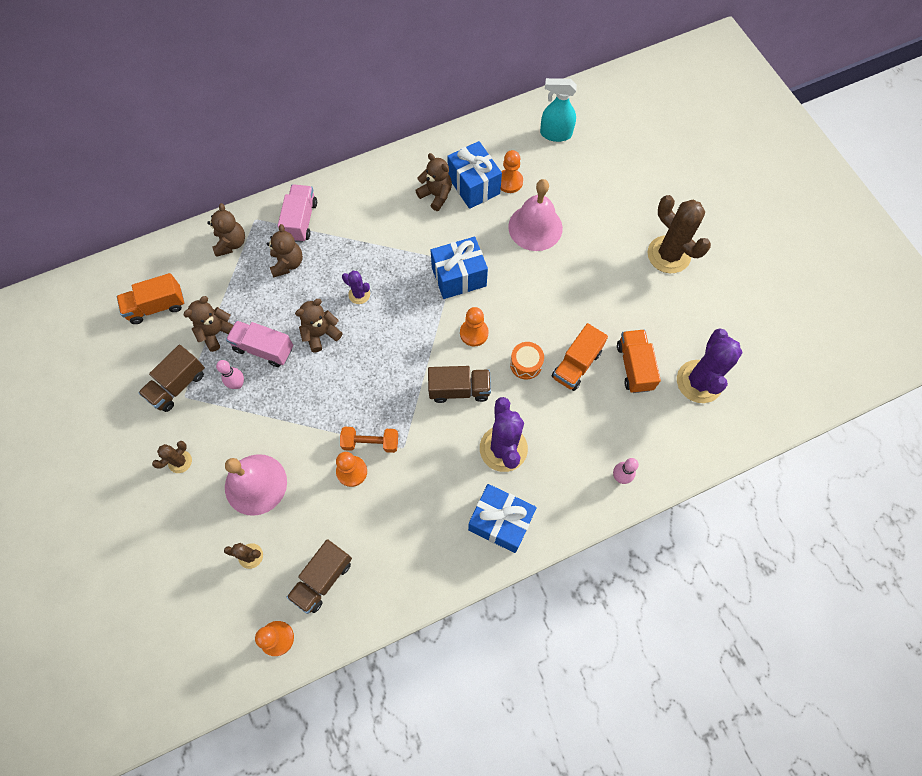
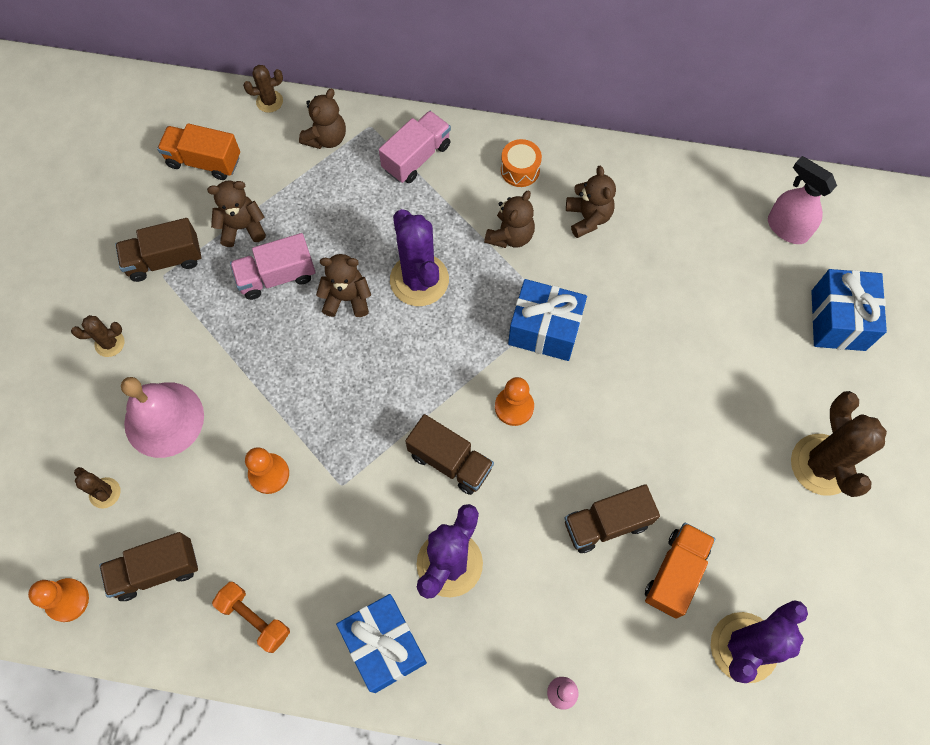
camera: 35 degrees right, 0 degrees up
(173, 242) = (269, 101): none -> brown cactus
(237, 384) = (223, 298): pink bowling pin -> none
(264, 348) = (277, 276): pink truck -> pink truck turned 75 degrees counterclockwise
(287, 263) = (368, 197): brown teddy bear -> brown teddy bear (510, 235)
(359, 294) = (419, 280): purple cactus -> purple cactus, size x2.04
(370, 443) = (311, 456): orange dumbbell -> orange dumbbell (254, 618)
(473, 185) = (640, 232): blue gift -> blue gift (838, 320)
(509, 182) = (687, 253): orange pawn -> none
(526, 364) = (547, 483): orange drum -> orange drum (520, 170)
(535, 227) = (678, 327): pink bell -> none
(555, 134) = (786, 228): turquoise spray bottle -> pink spray bottle
(576, 364) = (606, 523): orange truck -> brown truck

